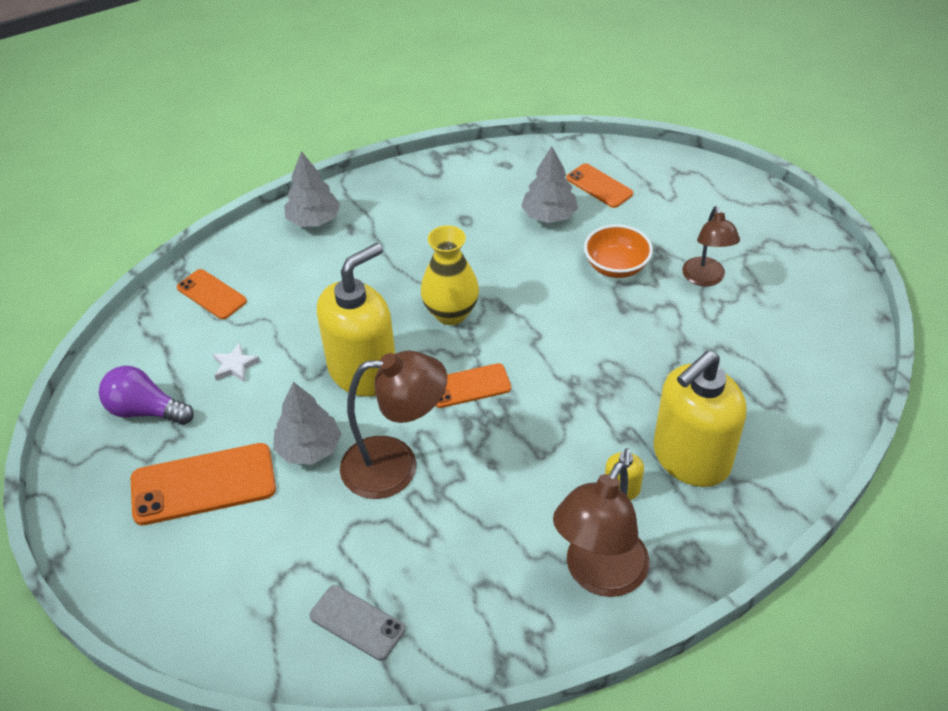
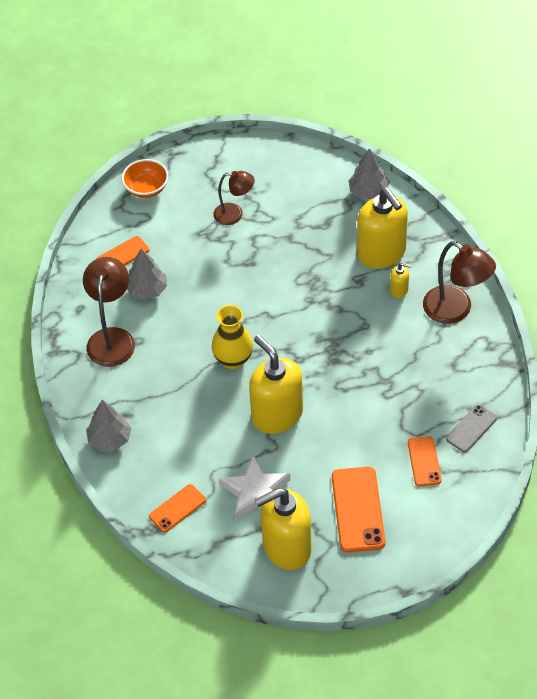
camera: 80 degrees left, 5 degrees up
(145, 410) = (286, 547): purple light bulb -> yellow soap dispenser
(235, 366) = (255, 492): white star -> white star, size x2.07
(309, 448) = (338, 449): grey tree -> grey tree (368, 191)
(396, 466) = (361, 402): brown lamp -> brown lamp (112, 338)
(469, 386) = (302, 356): orange phone -> orange phone (424, 461)
(616, 266) = (210, 260): orange bowl -> orange bowl (146, 188)

